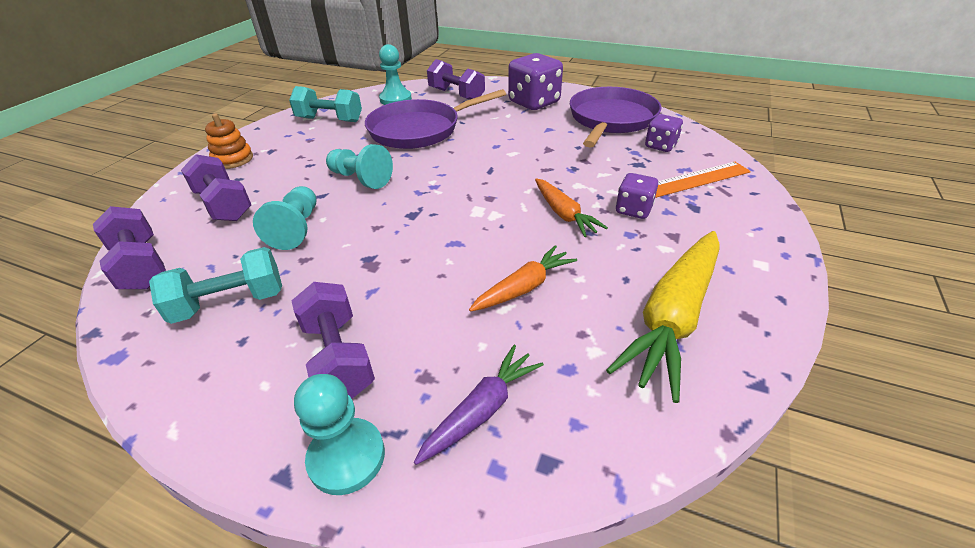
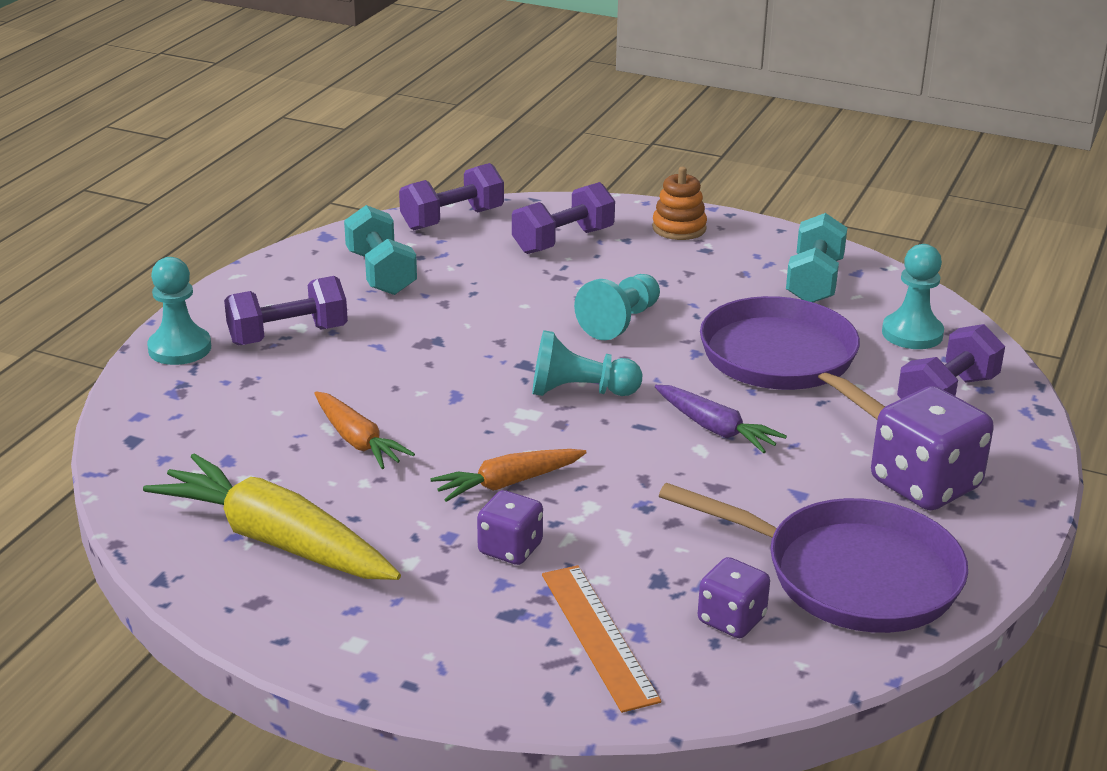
camera: 90 degrees right, 10 degrees down
(296, 229) = (504, 291): turquoise pawn -> turquoise pawn (579, 391)
(482, 410) = (198, 409): purple carrot -> purple carrot (715, 429)

